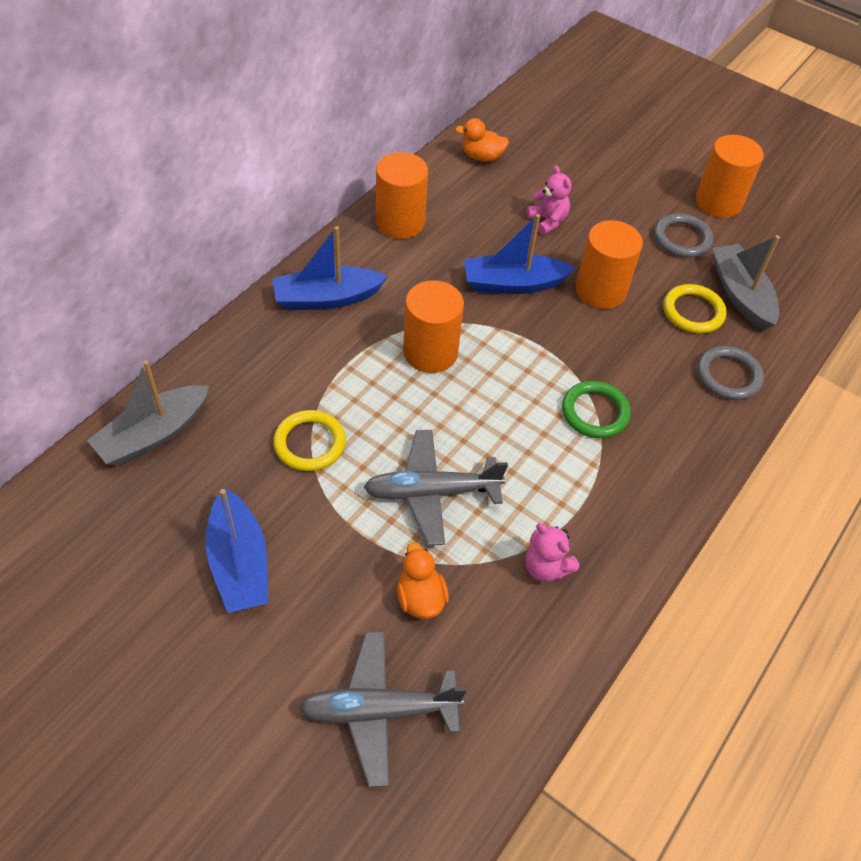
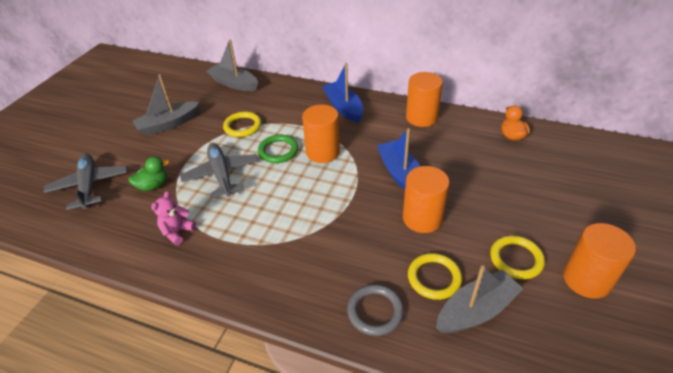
camera: 80 degrees right, 10 degrees down
(239, 563) = (168, 124): blue boat -> grey boat
(420, 598) = (153, 185): orange duck -> green duck
(547, 221) = (473, 178): pink teddy bear -> none
(595, 412) = (305, 234): green ring -> green ring (278, 151)
(682, 239) = (516, 259): grey ring -> yellow ring

